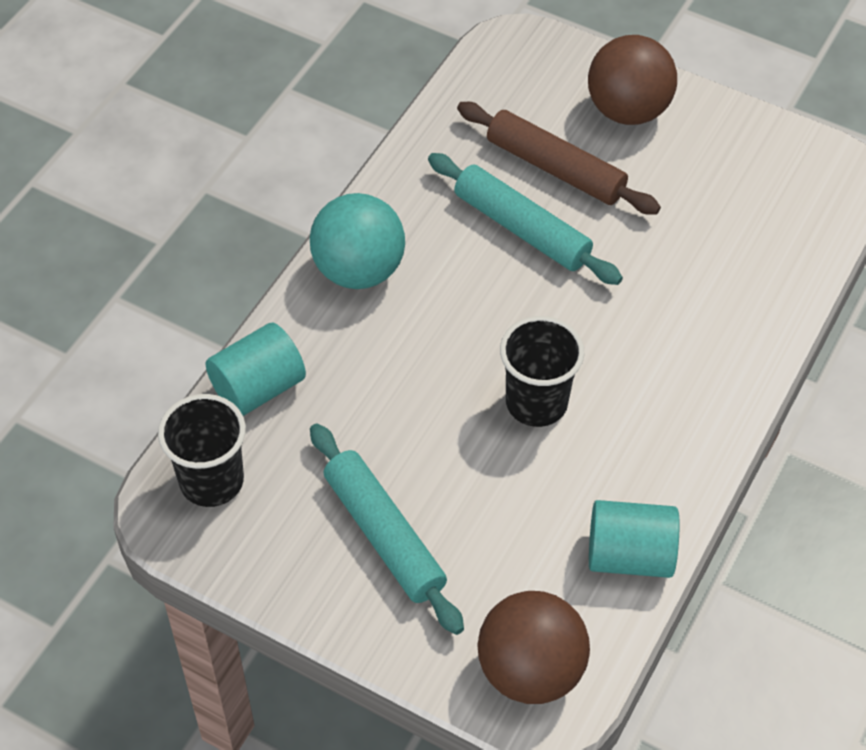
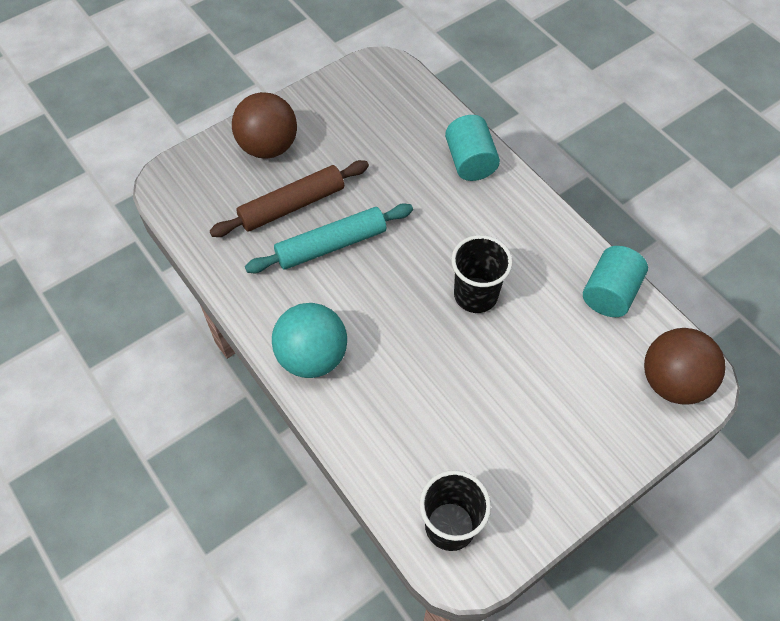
camera: 65 degrees left, 5 degrees up
(258, 388) = (382, 463): turquoise cylinder -> turquoise cylinder (470, 161)
(383, 535) = (541, 428): turquoise rolling pin -> none

